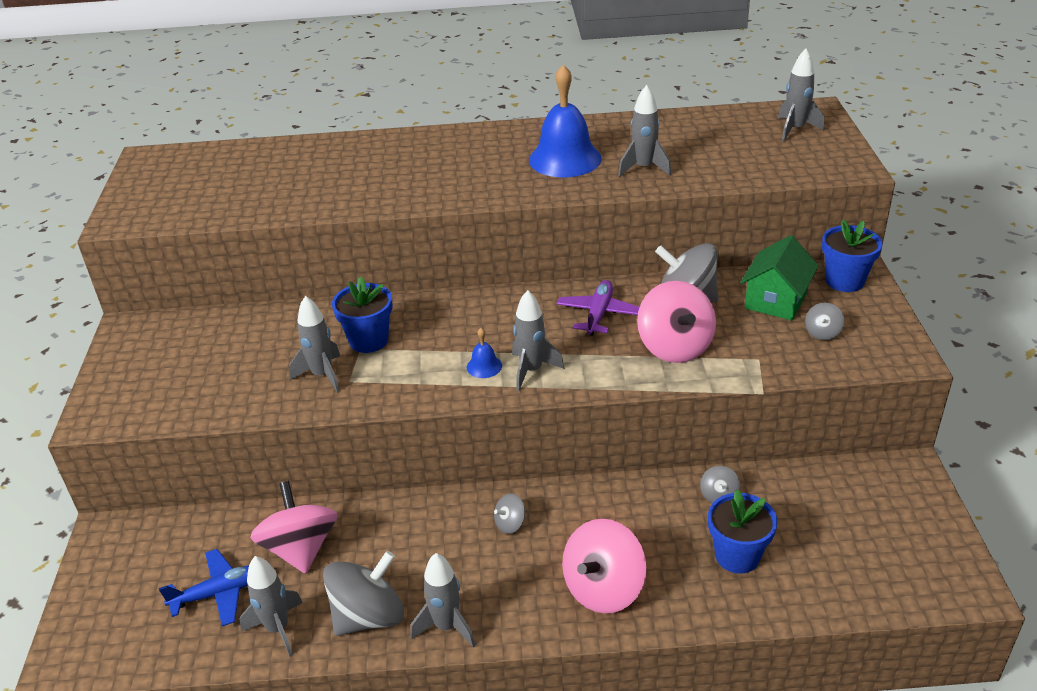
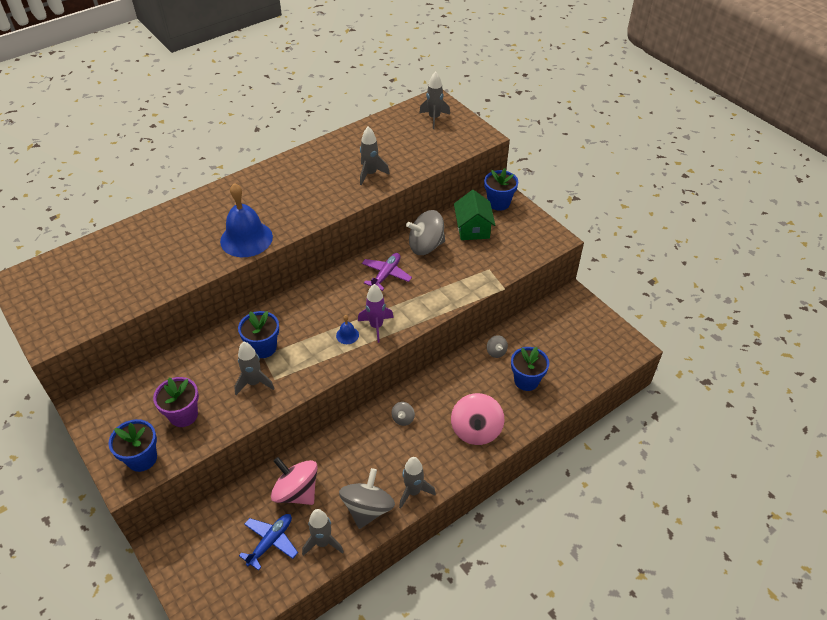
camera: 35 degrees left, 10 degrees up
(130, 403) = (142, 458): none -> blue flower pot
(214, 377) = (183, 415): none -> purple flower pot
(531, 370) = (376, 326): grey rocket -> purple rocket
(565, 159) = (318, 182): blue bell -> blue bell (246, 239)
(598, 314) = (386, 275): purple plane -> purple plane turned 45 degrees clockwise
(675, 347) = (442, 279): pink spinning top -> none
(822, 333) = (509, 240): grey spinning top -> none

